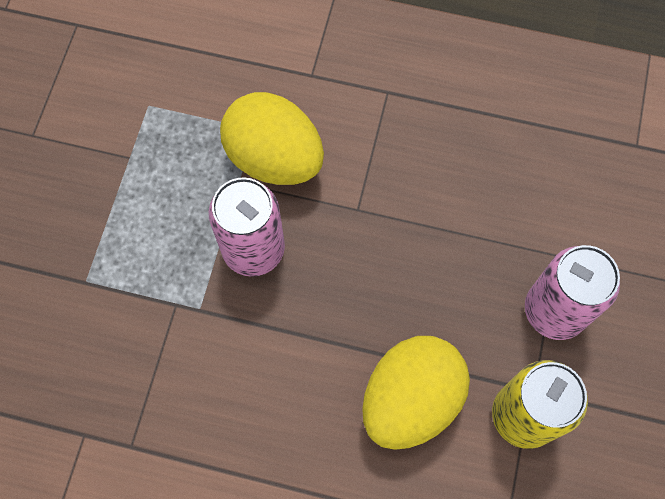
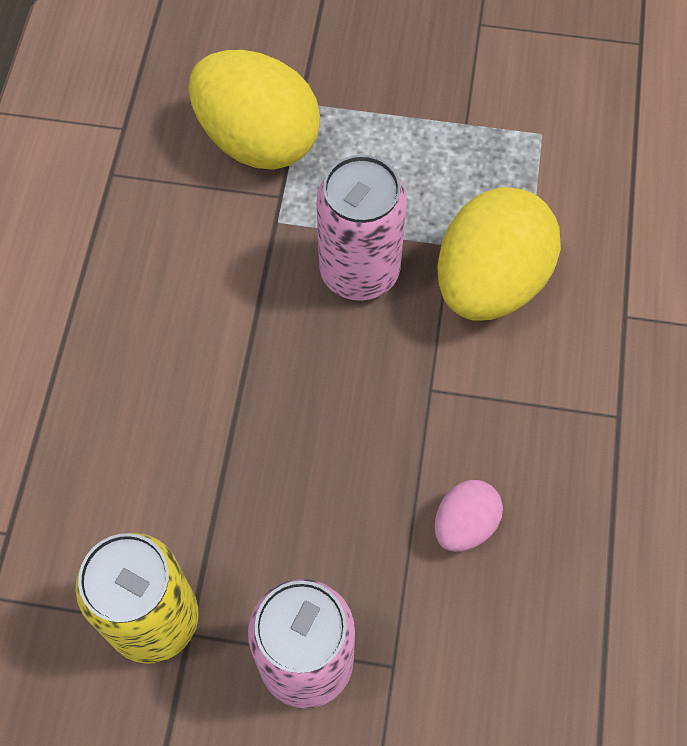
camera: 85 degrees right, 5 degrees down
(410, 400) = (172, 472): yellow egg -> yellow egg (258, 140)
(461, 199) = (464, 524): none -> pink egg

